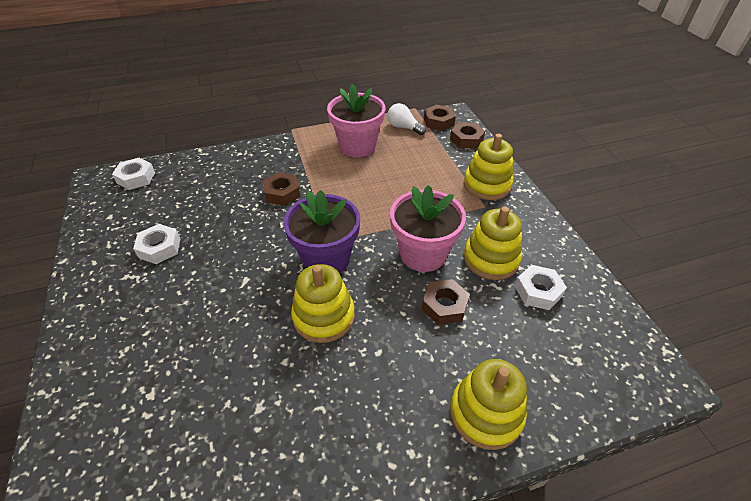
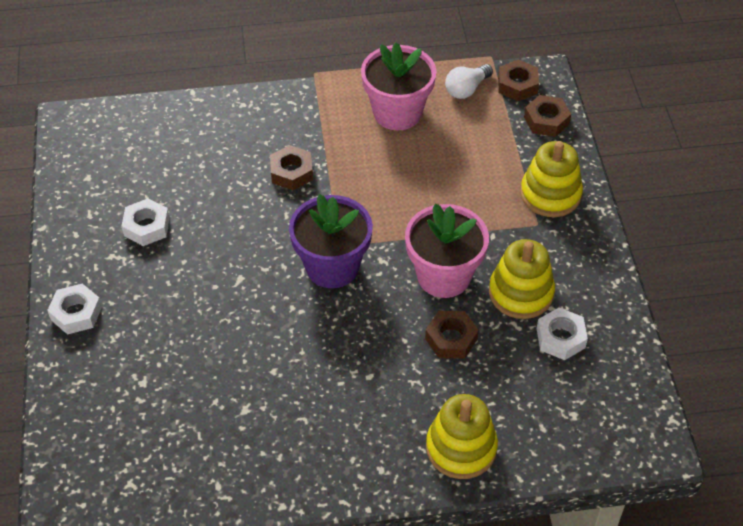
camera: 10 degrees right, 5 degrees up
(136, 178) = (115, 126): white nut -> white nut (76, 313)
(324, 316) = (319, 331): yellow stacking toy -> none
(404, 127) = (466, 89): white light bulb -> white light bulb turned 90 degrees counterclockwise

